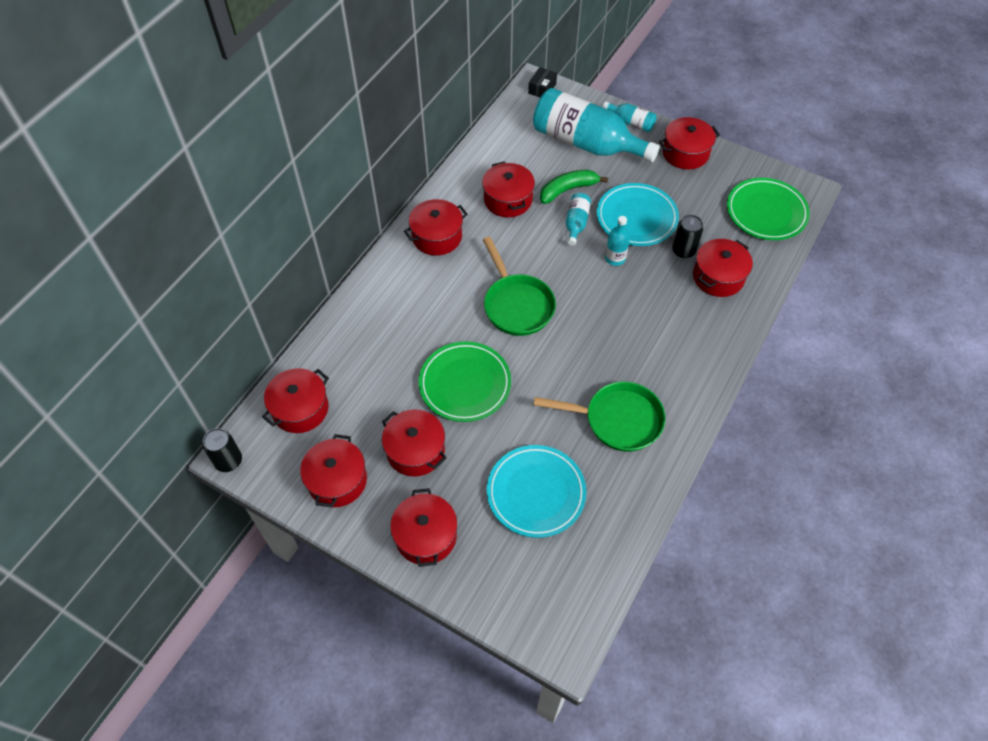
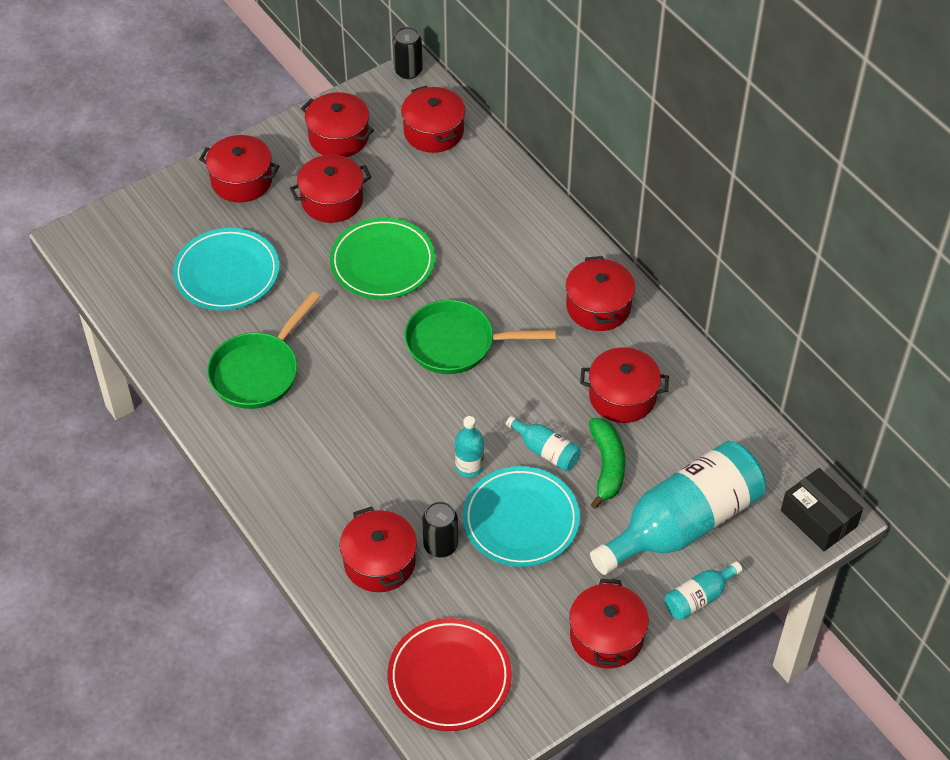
camera: 115 degrees right, 5 degrees down
(542, 88) = (818, 518): black box -> black box, size x1.53
(766, 212) = (449, 677): green plate -> red plate

